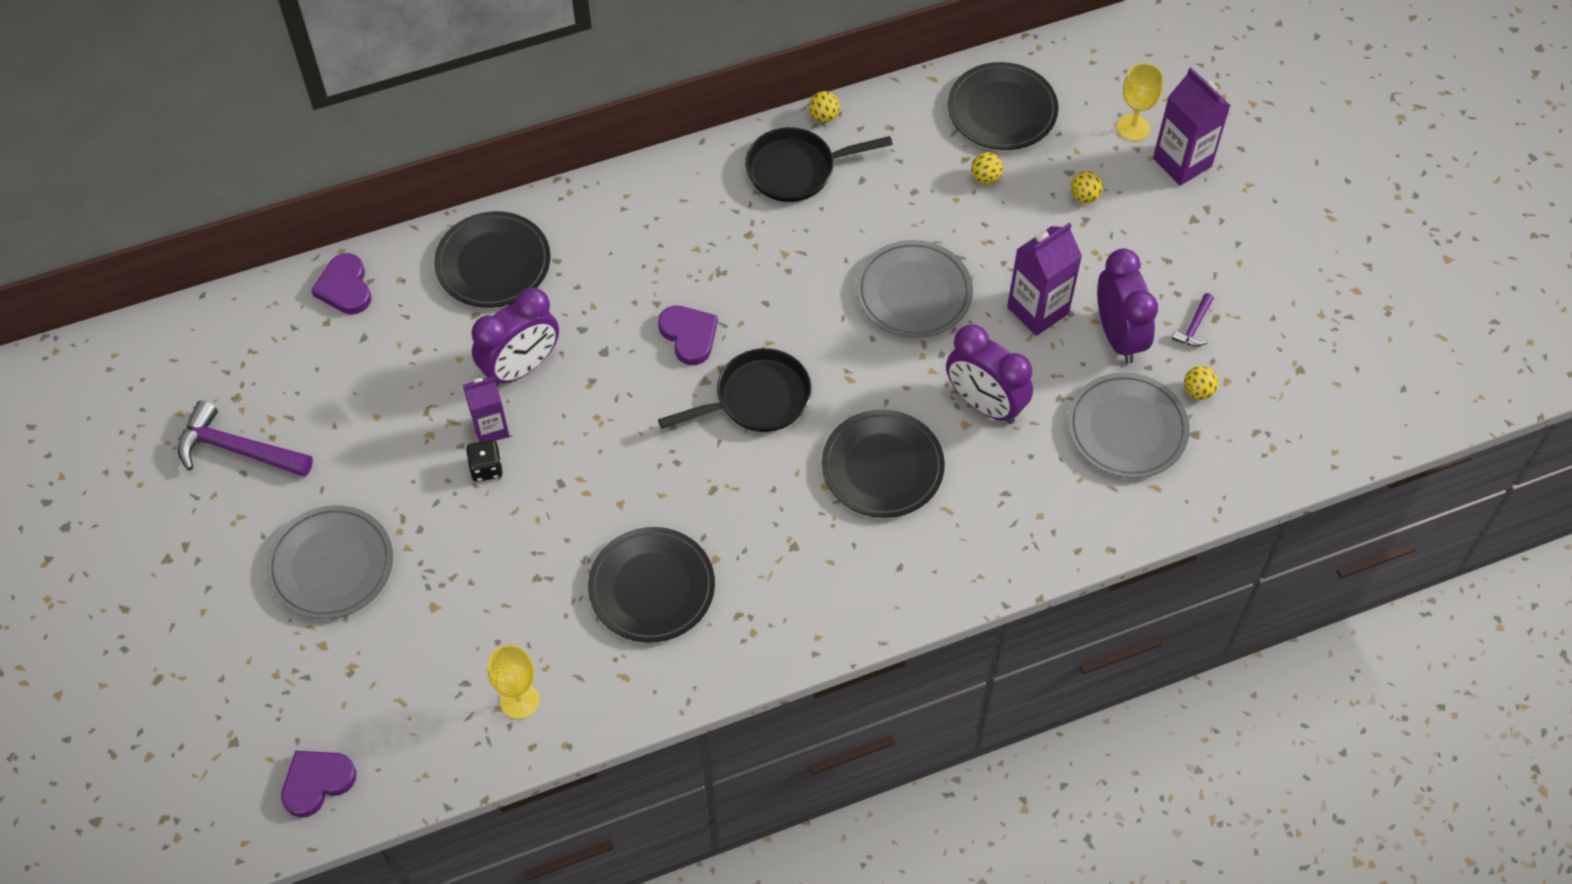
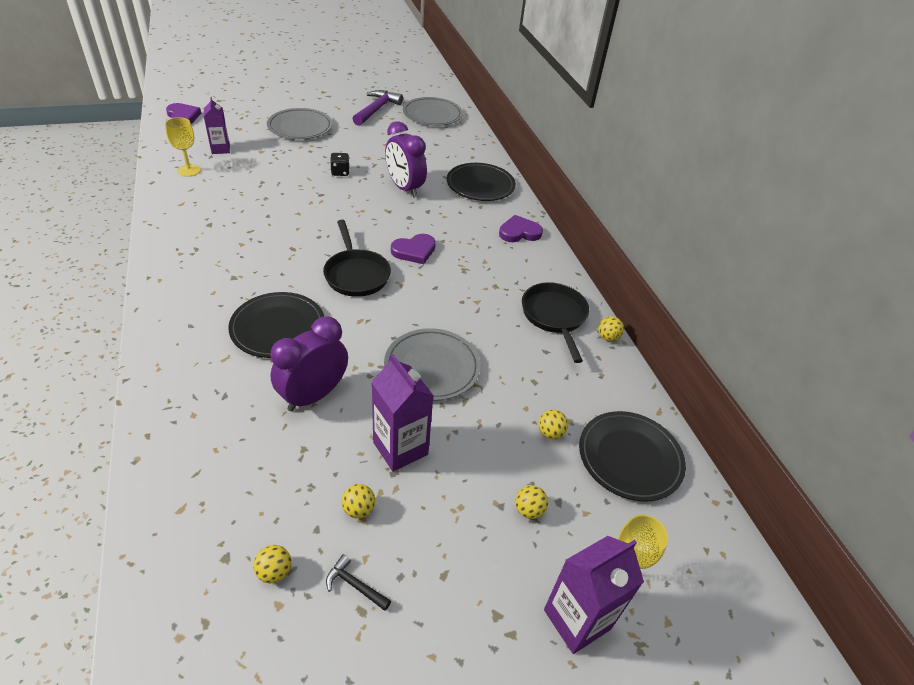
camera: 90 degrees right, 15 degrees down
(345, 287) = (469, 141): purple heart -> purple heart (519, 232)
(491, 428) = (366, 175): purple carton -> purple carton (220, 149)
(652, 587) = (234, 218): black plate -> none
(1118, 336) = (358, 509): purple clock -> yellow ball
(1127, 429) = (253, 497): grey plate -> grey plate (432, 115)
(1194, 326) = (355, 585): purple hammer -> black hammer

